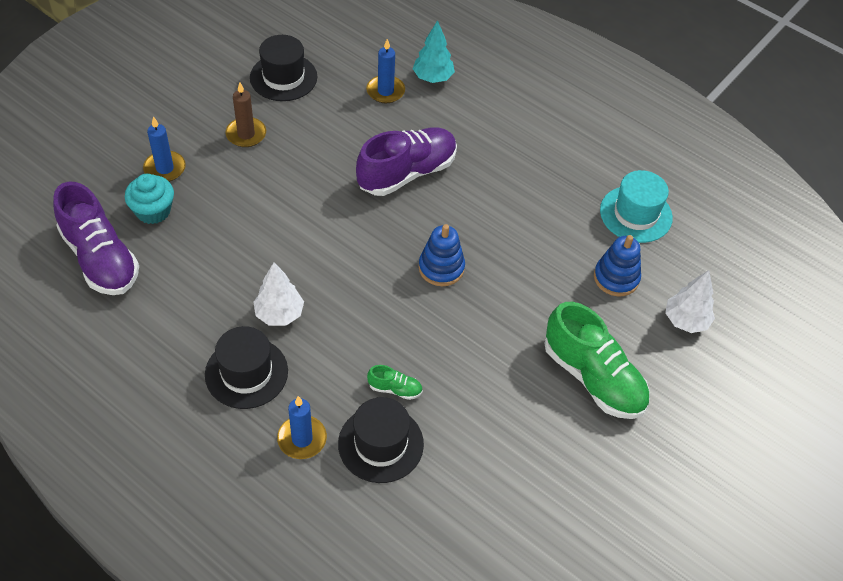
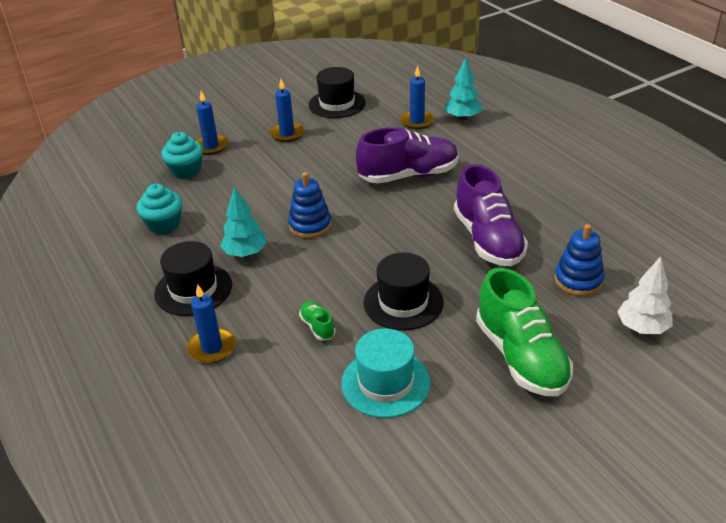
camera: 25 degrees right, 15 degrees down
(100, 258) = (127, 194): purple shoe -> purple shoe (488, 240)
(168, 294) = (164, 224): none -> turquoise cupcake
(246, 134) = (287, 134): brown candle -> blue candle
(279, 314) = (245, 253): white tree -> turquoise tree
(380, 444) = (281, 367): black hat -> black hat (403, 302)
(395, 389) = (317, 327): green shoe -> green shoe turned 150 degrees counterclockwise
(441, 268) = (407, 245): blue stacking toy -> blue stacking toy (310, 225)
(636, 214) = (618, 235): turquoise hat -> turquoise hat (385, 383)

